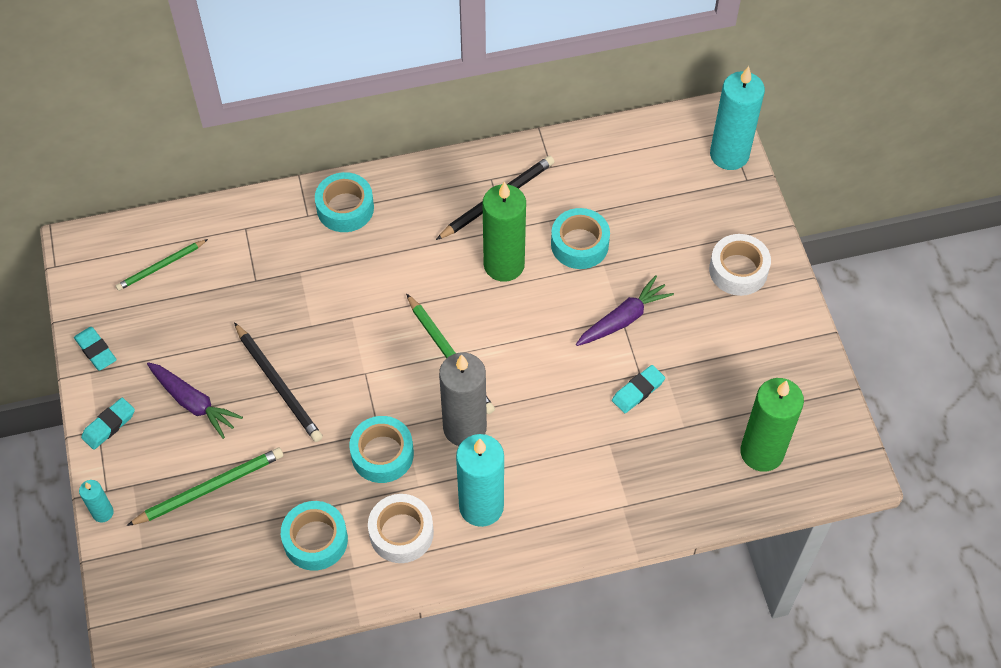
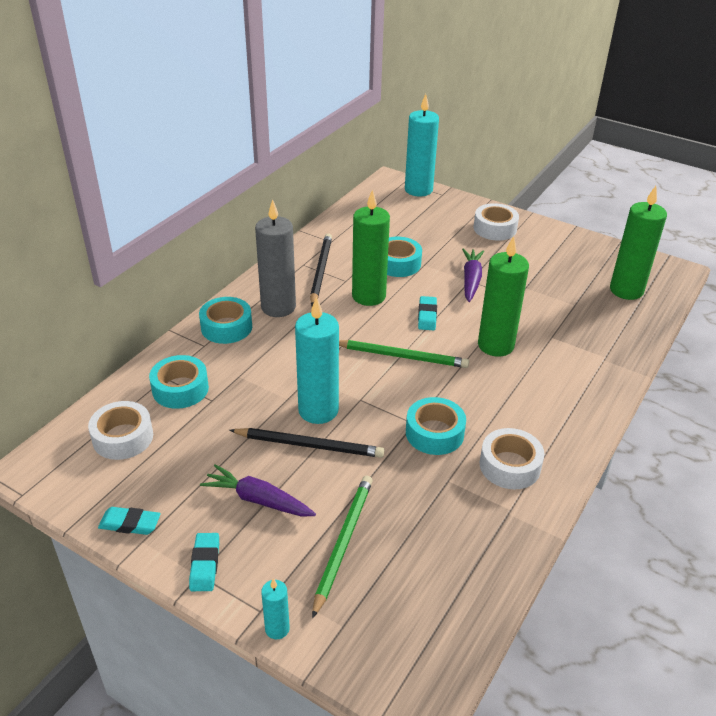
camera: 45 degrees left, 20 degrees down
(161, 266) = (123, 437): green pencil -> white tape
(193, 403) = (258, 500): purple carrot -> purple carrot turned 150 degrees counterclockwise
(315, 540) = (462, 514): turquoise tape -> turquoise tape (180, 389)
(464, 428) = (463, 384): grey candle -> grey candle (278, 307)
(481, 506) = (533, 416): turquoise candle -> turquoise candle (318, 410)
(545, 411) = (495, 345): none -> green candle
(638, 391) = (528, 305): turquoise eraser -> turquoise eraser (427, 316)

